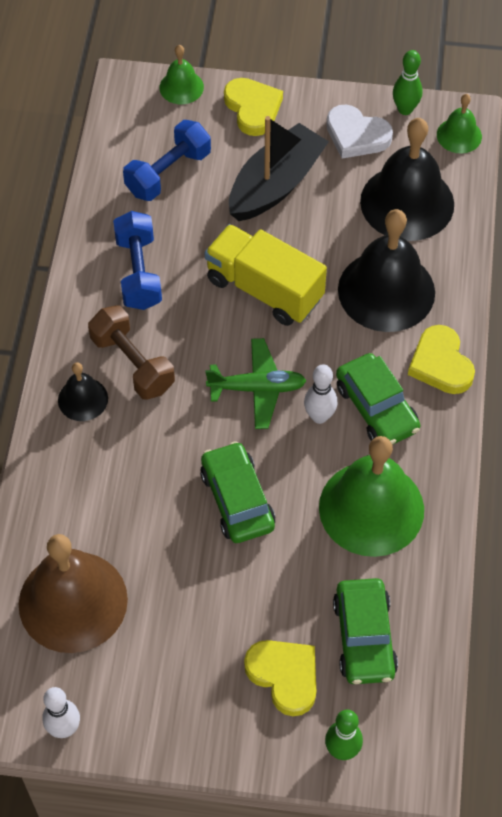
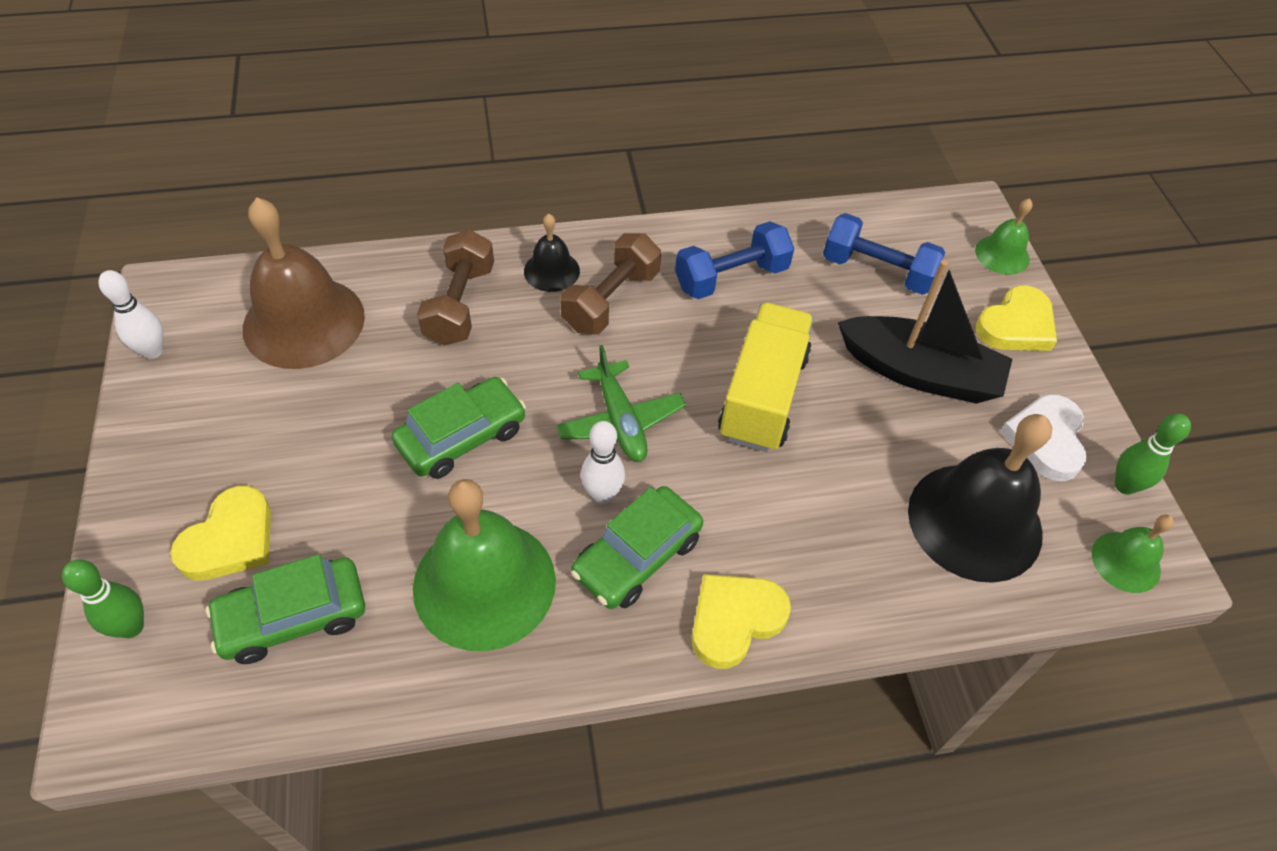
camera: 70 degrees right, 5 degrees down
(96, 476) = (460, 304): none -> brown dumbbell
(386, 291) = (822, 527): black bell -> none

